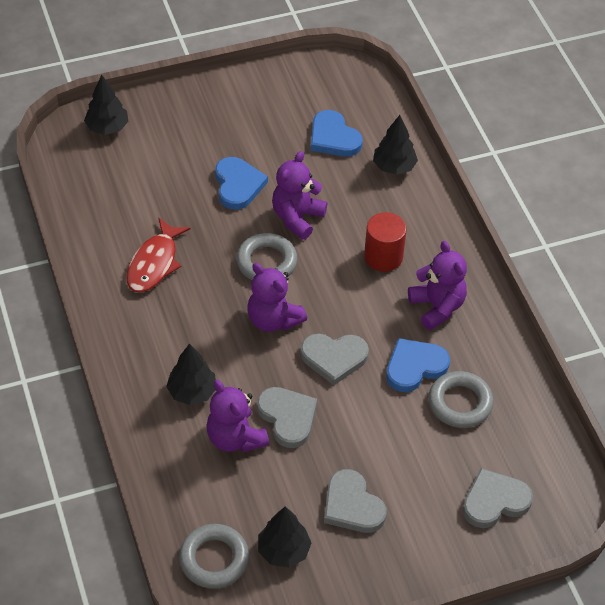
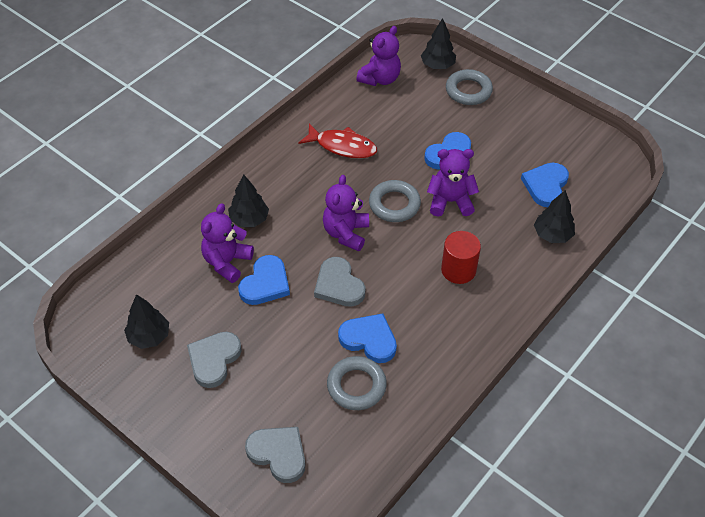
camera: 60 degrees right, 0 degrees up
(154, 263) = (342, 146): red fish -> red fish turned 150 degrees counterclockwise
(214, 559) = (118, 300): grey ring -> grey ring (468, 91)
(288, 417) = (265, 283): grey heart -> blue heart
(437, 307) = (438, 327): purple teddy bear -> purple teddy bear (380, 79)

